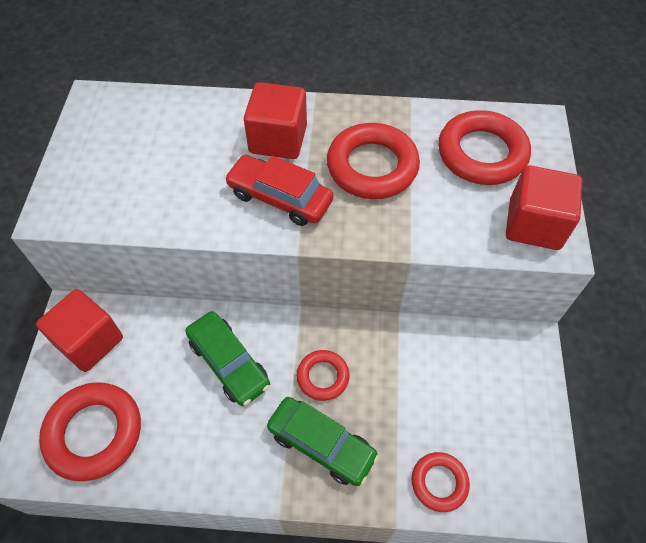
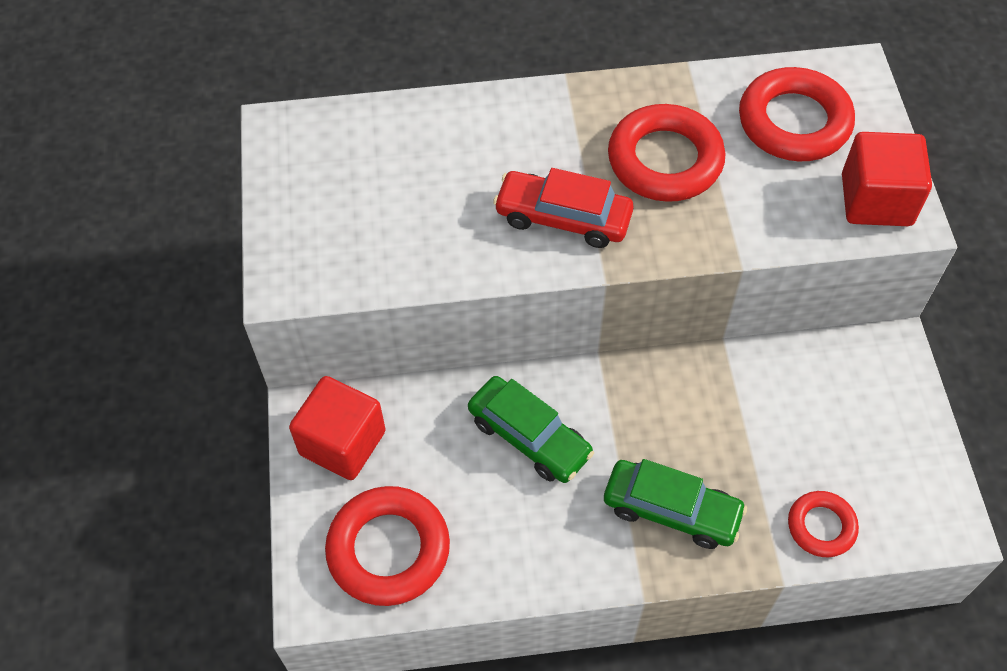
camera: 10 degrees left, 0 degrees up
(278, 139) = (537, 144): red cube -> none
(323, 377) = (651, 432): red ring -> none

